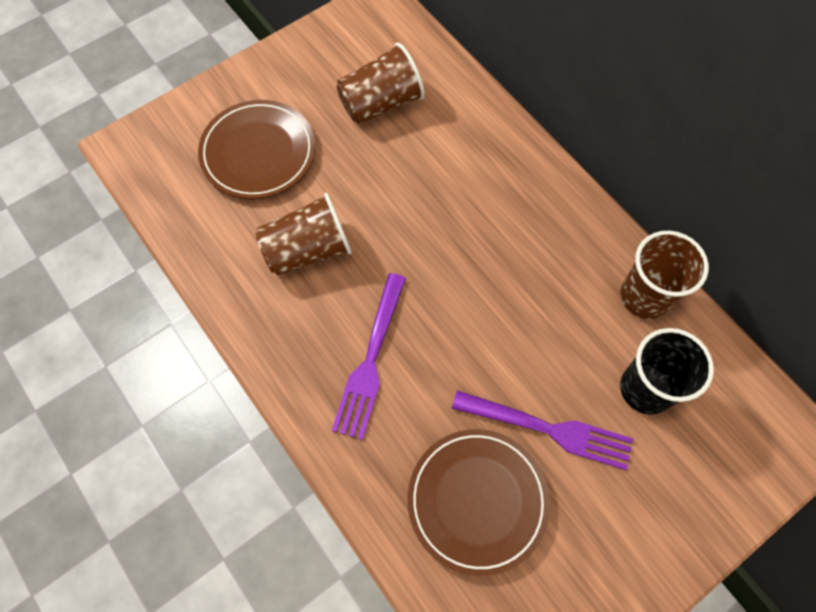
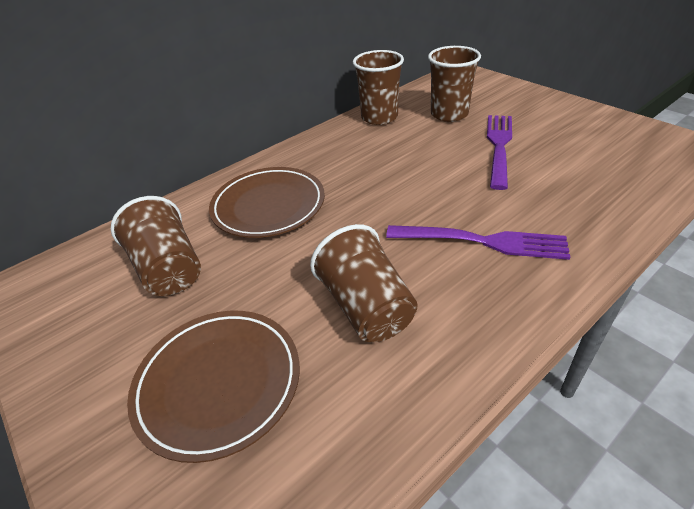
camera: 90 degrees left, 25 degrees down
(477, 501) = (576, 172): brown plate -> brown plate (268, 206)
(646, 389) = (449, 114): black cup -> brown cup

